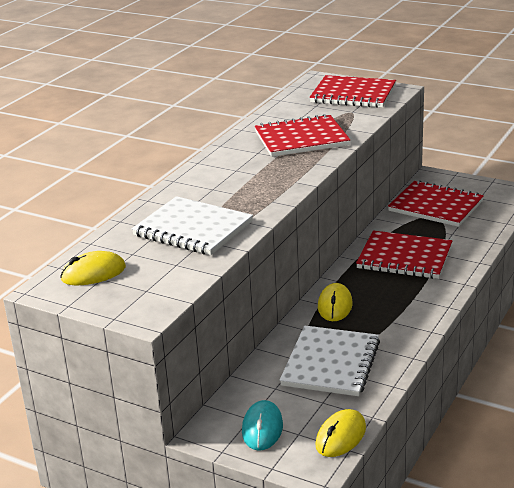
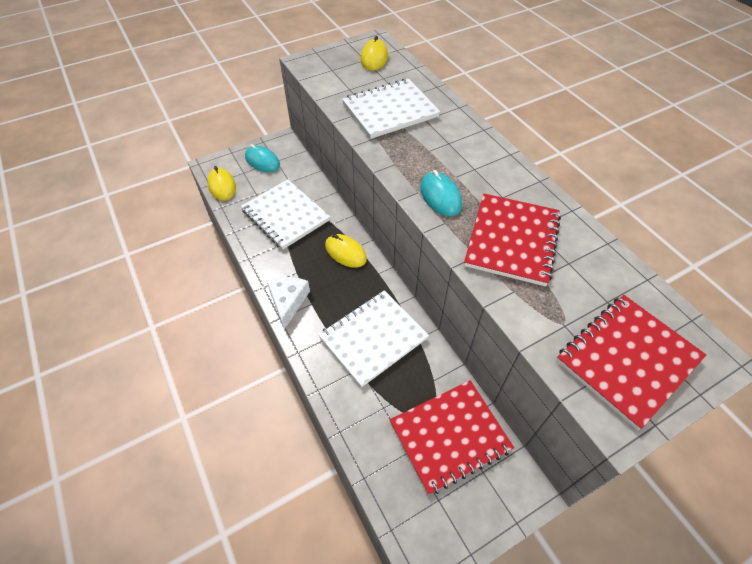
camera: 120 degrees right, 25 degrees up
(289, 172) = (440, 196): none -> turquoise mouse
(404, 257) = (373, 338): red notebook -> white notebook
(428, 310) = (288, 301): none -> white cheese

